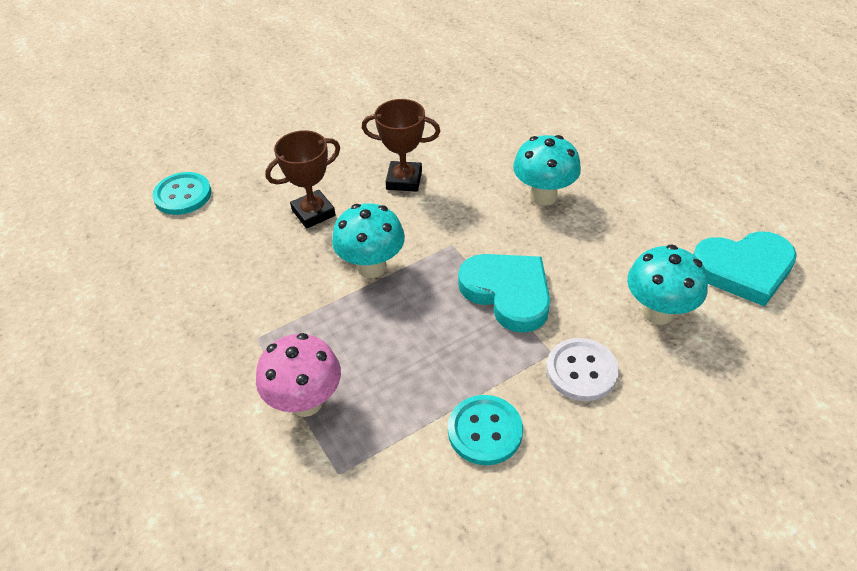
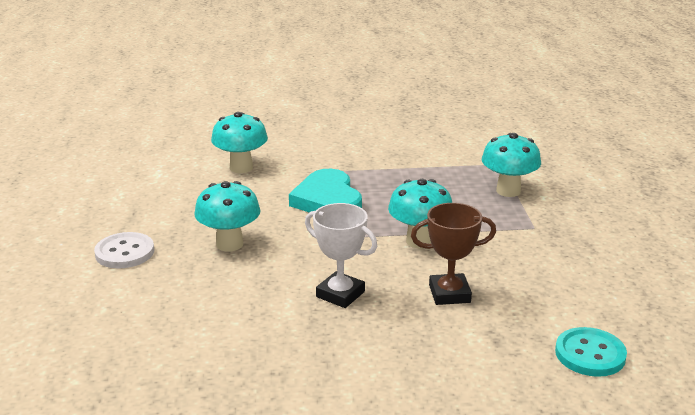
camera: 155 degrees left, 20 degrees down
(306, 402) = (508, 191): pink mushroom -> turquoise mushroom
(404, 180) = (340, 294): brown trophy -> white trophy
(485, 431) = (402, 156): turquoise button -> none
(581, 371) = (321, 160): white button -> white button (124, 252)
(743, 269) = (156, 169): turquoise heart -> none

